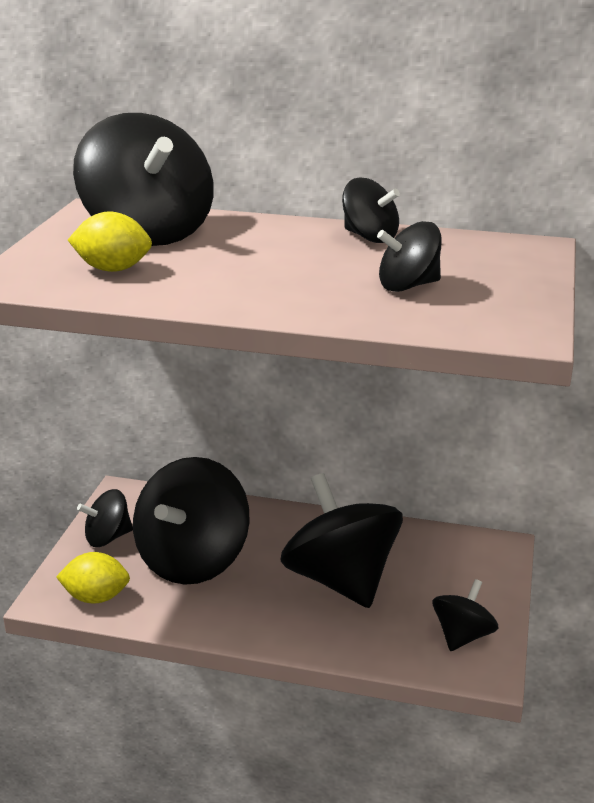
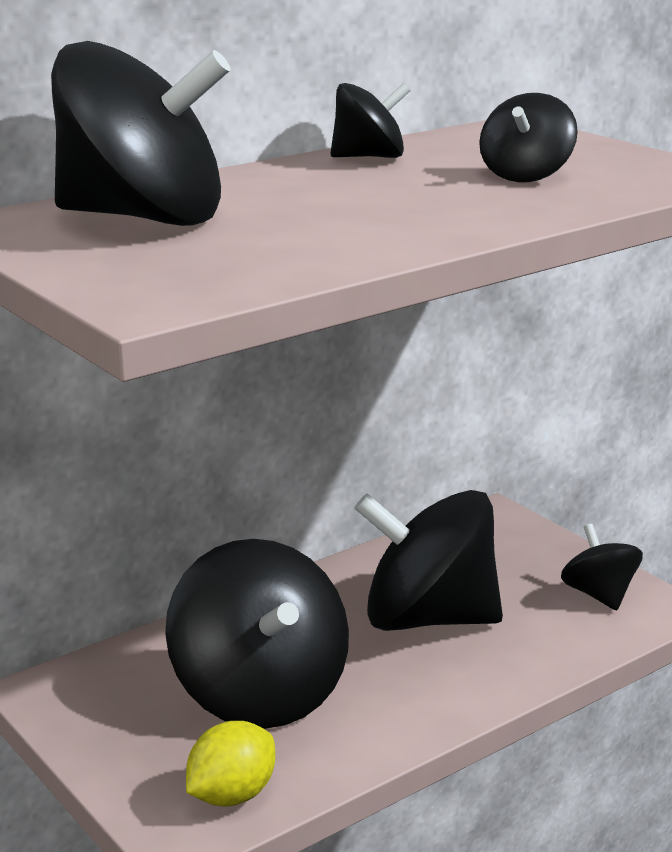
camera: 50 degrees left, 5 degrees down
(108, 537) = (121, 738): black spinning top -> none
(113, 269) = (229, 253): yellow lemon -> none

